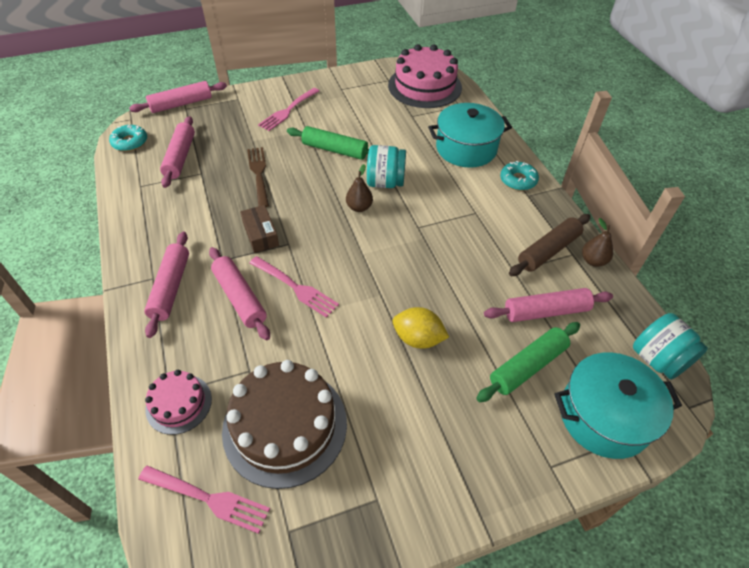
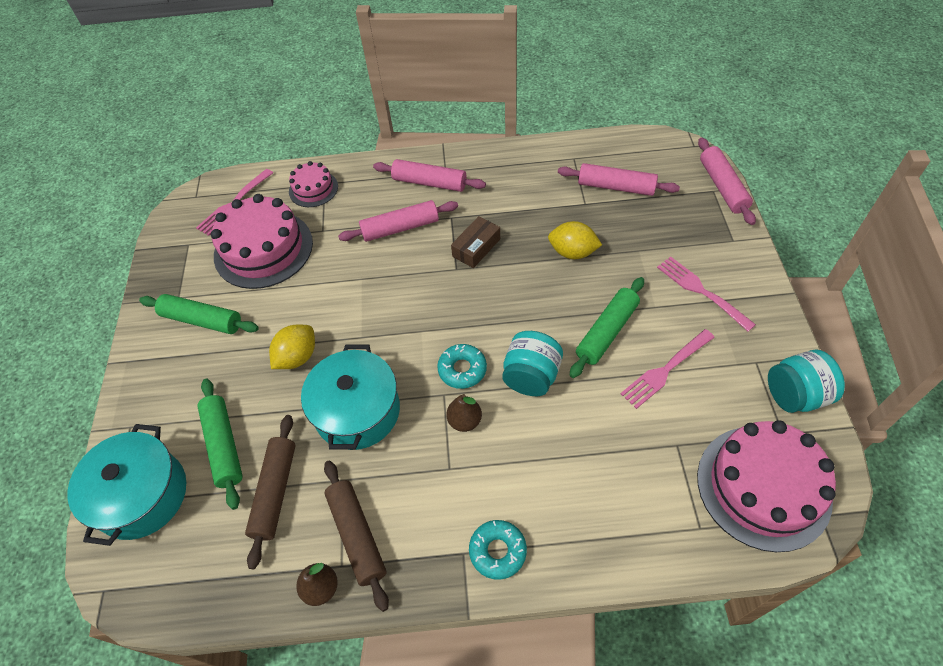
camera: 110 degrees right, 5 degrees up
(130, 142) = (649, 147): turquoise donut -> turquoise donut (462, 369)
(259, 174) = (572, 252): brown fork -> yellow lemon
(260, 234) = (476, 247): brown box -> brown box turned 45 degrees counterclockwise
(285, 426) = (263, 249): brown cake -> pink cake
(295, 287) = (397, 268): pink fork -> pink fork (666, 369)
(359, 207) = (493, 340): brown pear -> brown pear (465, 421)
(401, 452) = (202, 320): none -> green rolling pin
(466, 148) = (584, 500): turquoise pot -> turquoise pot (357, 411)
(546, 311) = (275, 492): pink rolling pin -> brown rolling pin
(658, 359) = (164, 590): turquoise jar -> turquoise jar (795, 395)

